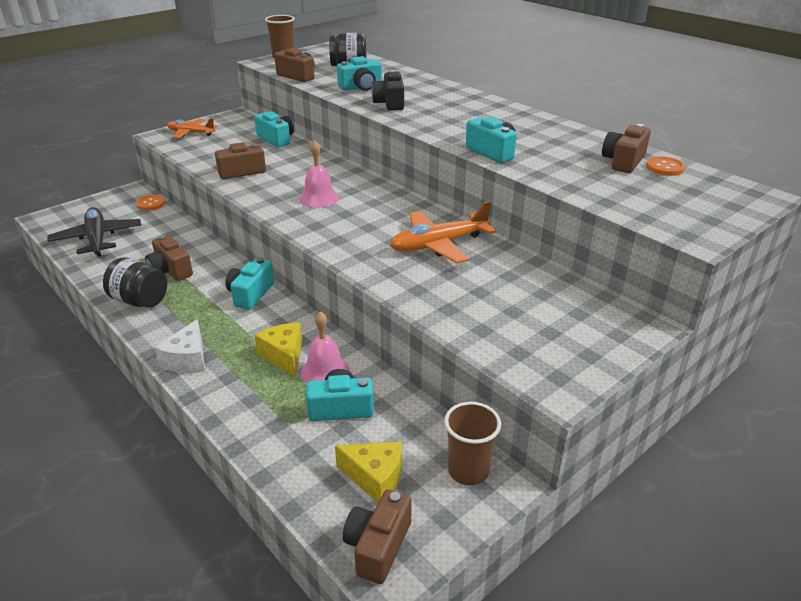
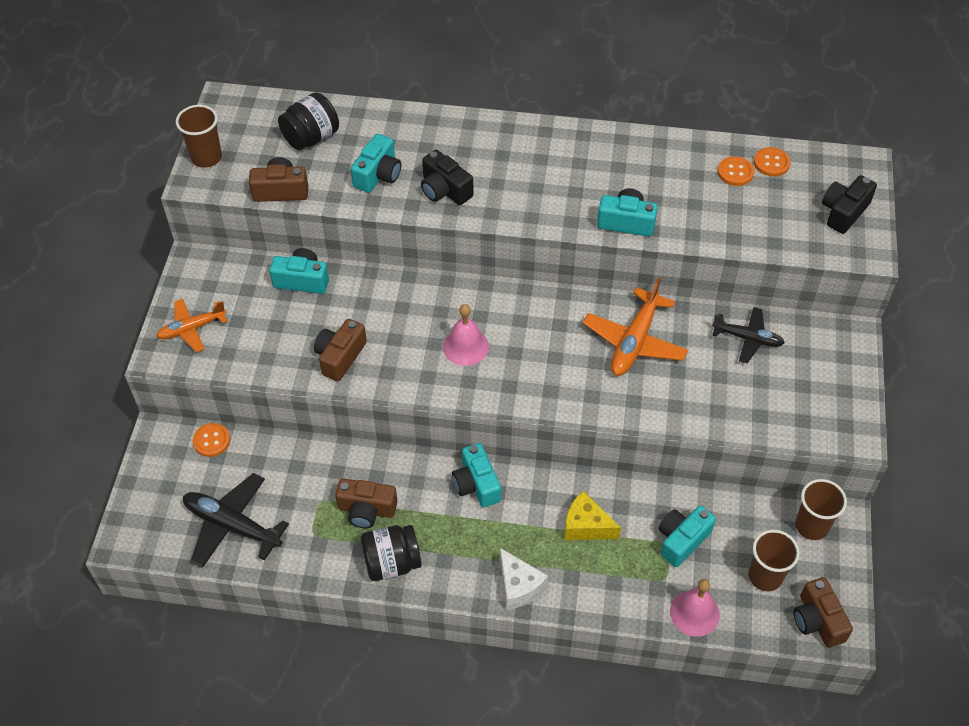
camera: 40 degrees left, 20 degrees up
(325, 371) = (633, 517): pink bell -> pink bell (694, 613)
(375, 478) = (765, 576): yellow cheese -> brown cup
(537, 284) = (748, 339): none -> black plane
(623, 161) = (735, 172): brown camera -> orange button
(703, 211) = (843, 212): none -> black camera

